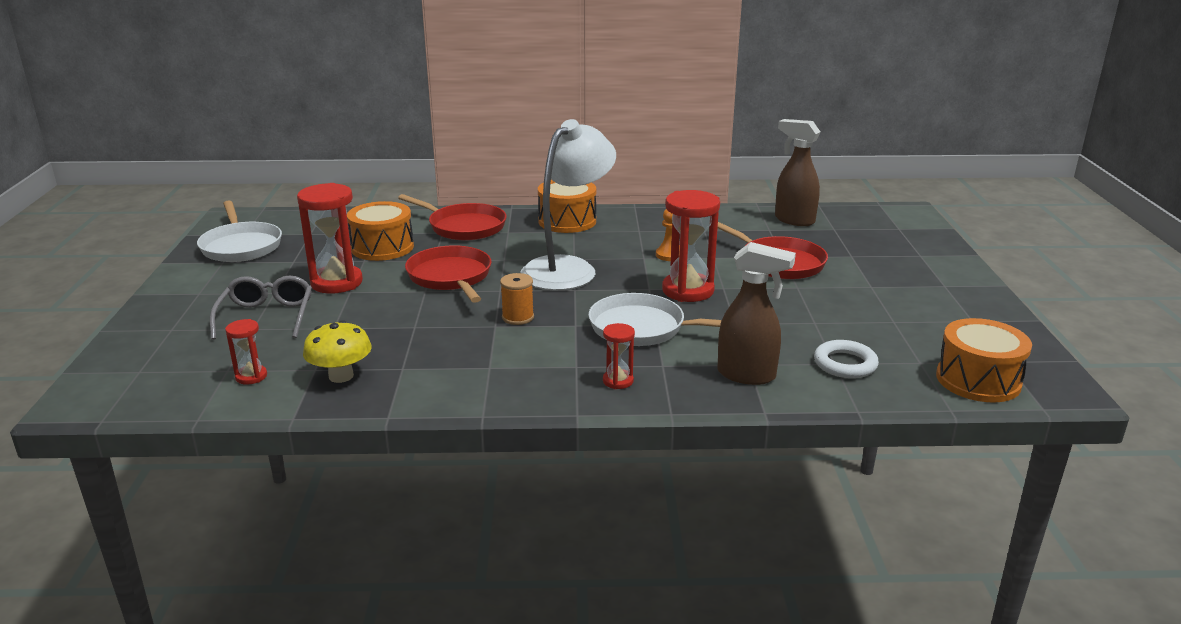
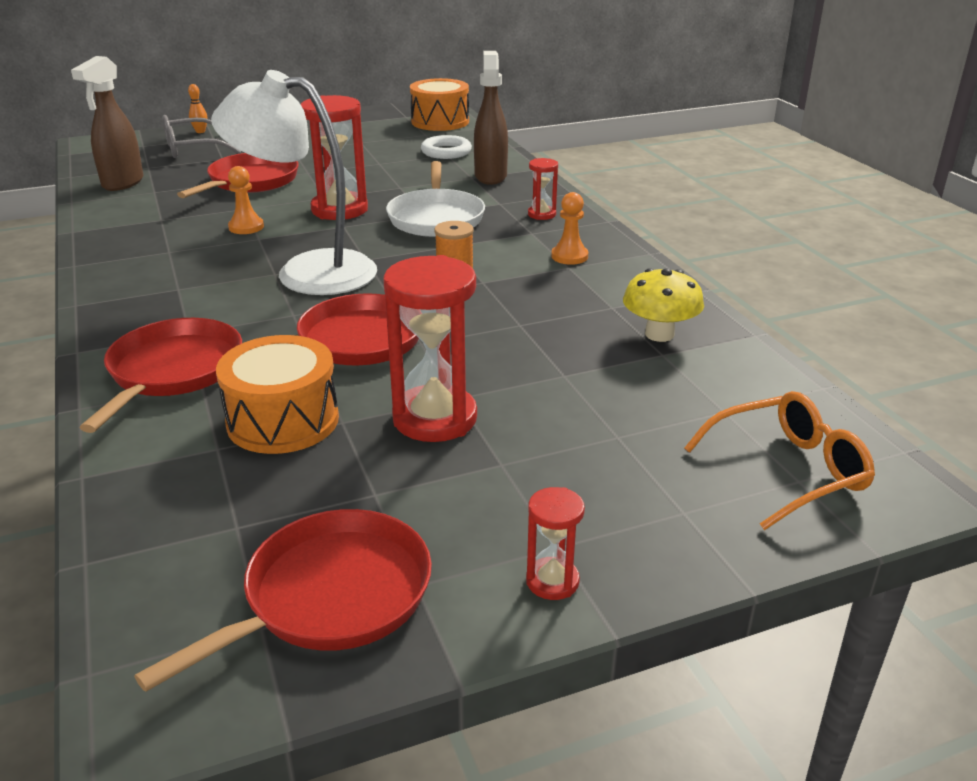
camera: 110 degrees left, 5 degrees up
(150, 371) = (788, 470): none -> orange glasses
(241, 246) = (330, 596): white pan -> red pan
(251, 376) = (717, 388): red hourglass -> red hourglass (552, 581)
(266, 316) = (577, 438): grey glasses -> grey glasses (192, 149)
(509, 372) = (569, 256): none -> orange pawn
(567, 221) = (138, 299): orange drum -> none
(942, 251) = (200, 131): none -> orange bowling pin

